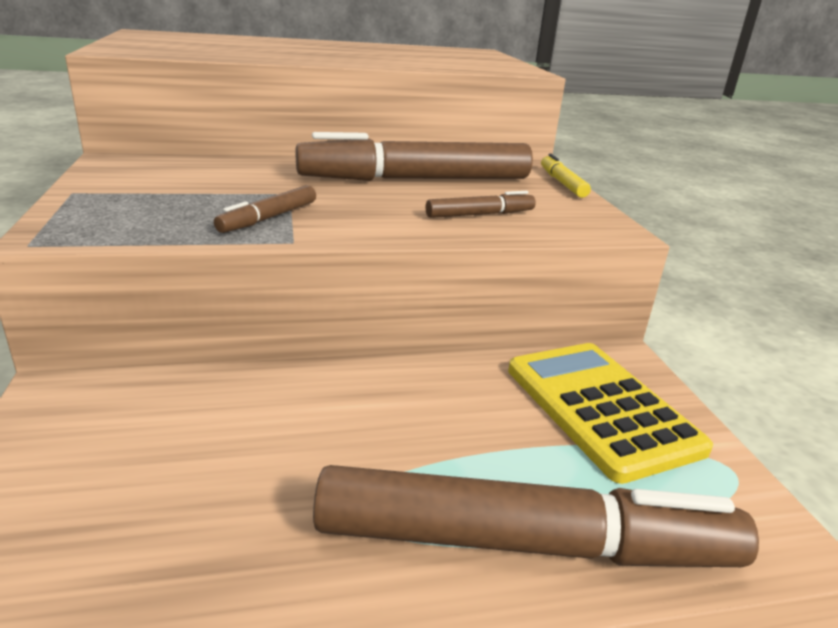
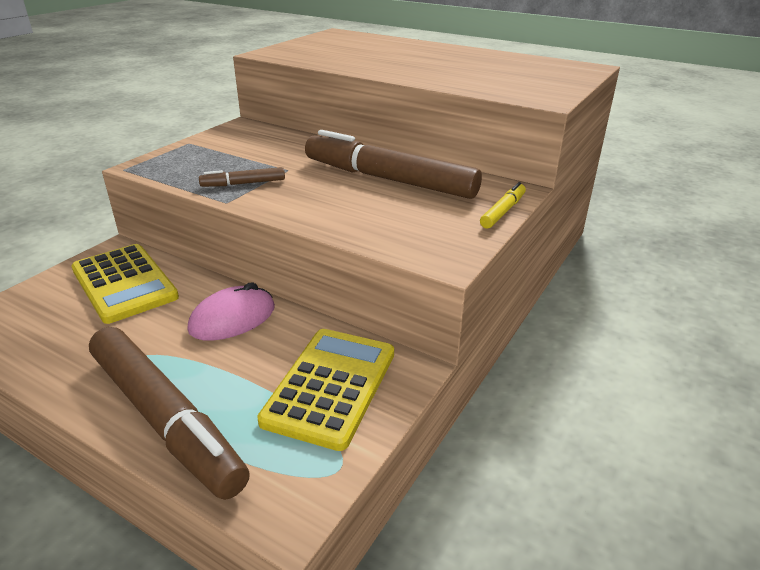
camera: 45 degrees right, 5 degrees up
(160, 427) = (124, 283): none -> yellow calculator
(391, 397) = (232, 319): none -> pink mouse
(480, 215) = (371, 218): brown marker -> none

